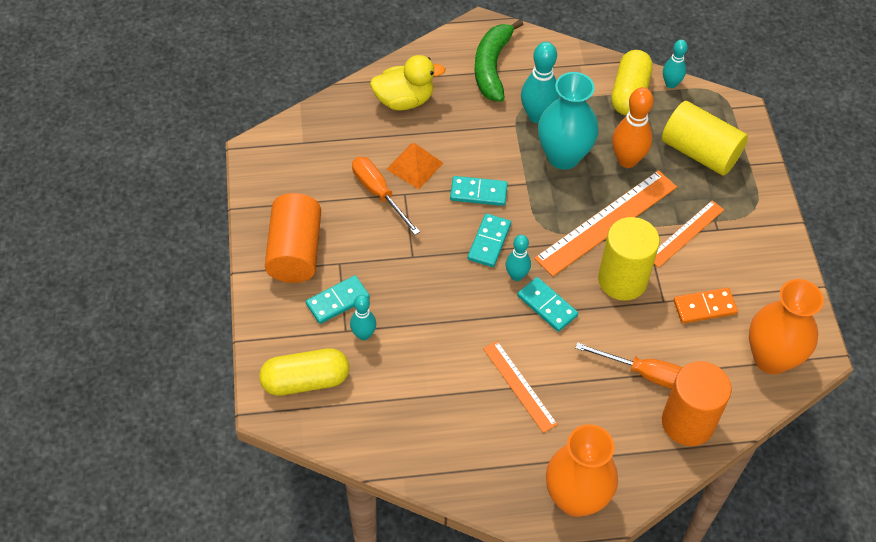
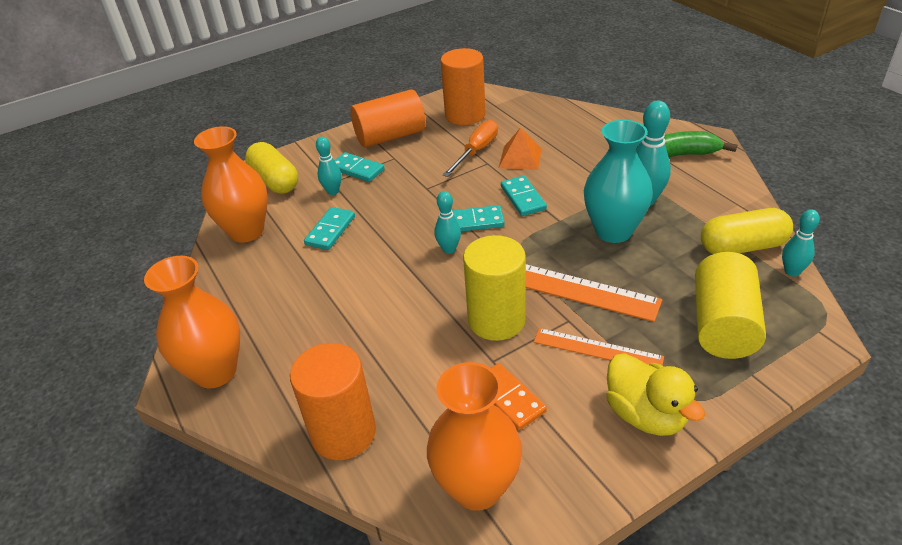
camera: 70 degrees right, 15 degrees down
(304, 174) = (465, 115): none -> orange cylinder
(383, 429) = (246, 231): none -> orange vase
(404, 100) = (583, 130): yellow duck -> yellow duck (645, 415)
(519, 386) = (327, 292): orange ruler -> none
(547, 306) = (428, 279): turquoise domino -> turquoise domino (330, 230)
(627, 160) = (652, 274): orange bowling pin -> none
(645, 374) = (389, 376): orange screwdriver -> none

